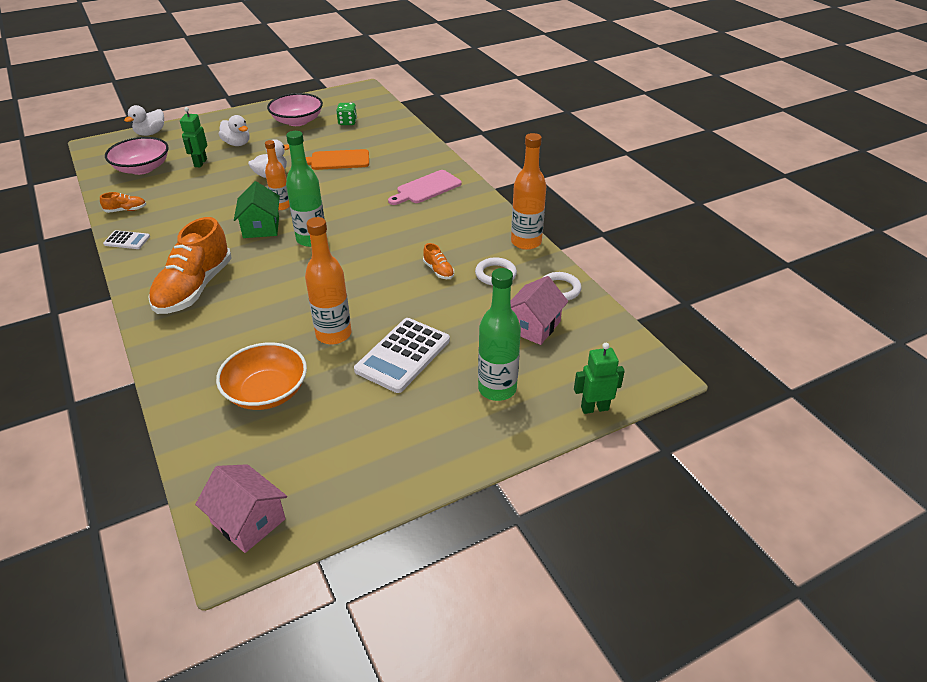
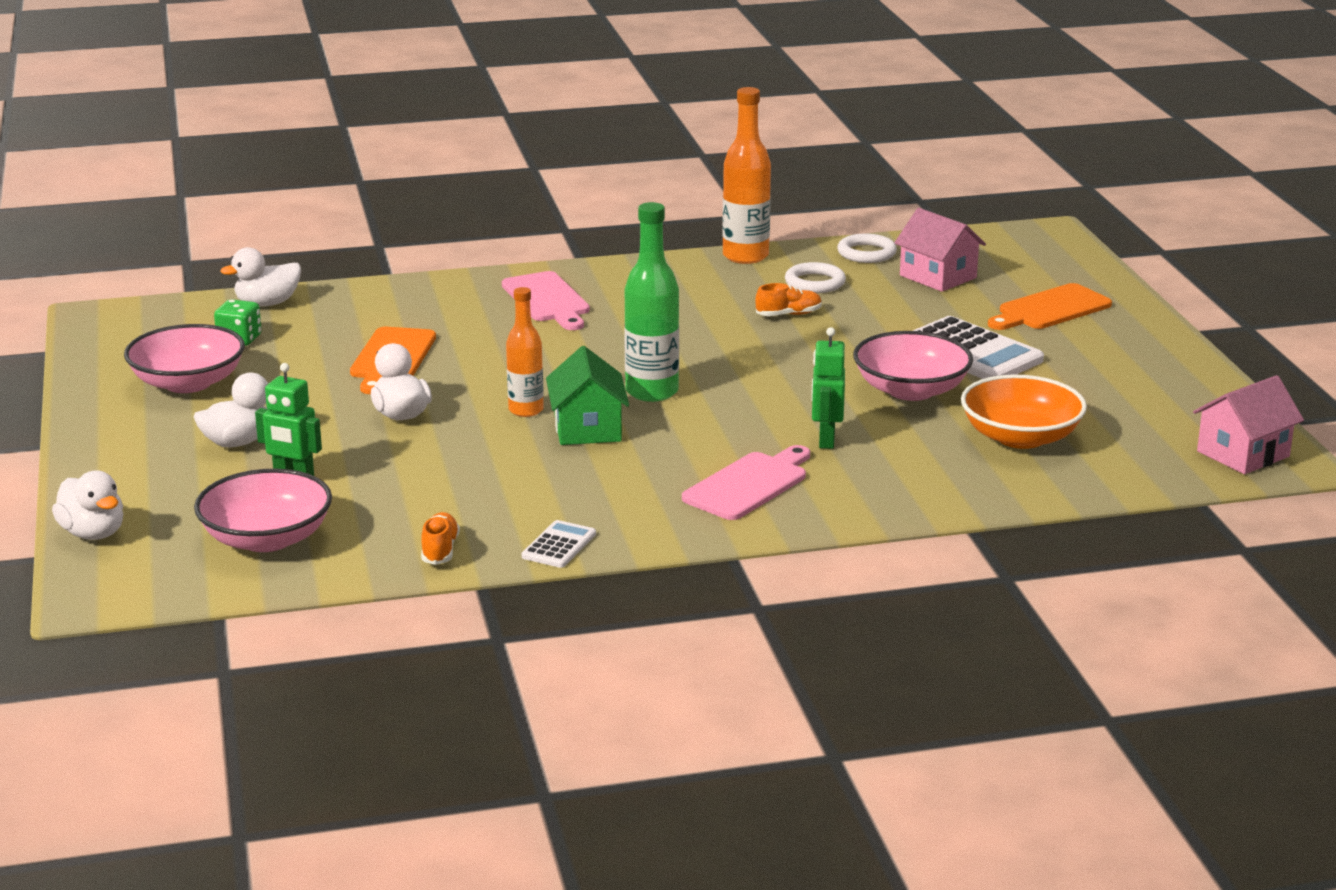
camera: 75 degrees left, 15 degrees down
(194, 288) = (749, 484): orange shoe -> pink cutting board
(261, 227) = (587, 429): green house -> green house turned 75 degrees clockwise
(333, 334) = (911, 390): orange bottle -> pink bowl
(391, 120) = (267, 303): none -> white duck
(497, 389) = (1050, 309): green bottle -> orange cutting board
(594, 408) = (1095, 268): green robot -> green robot (826, 440)

